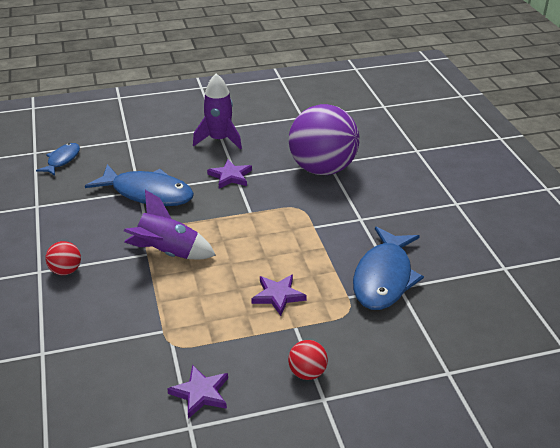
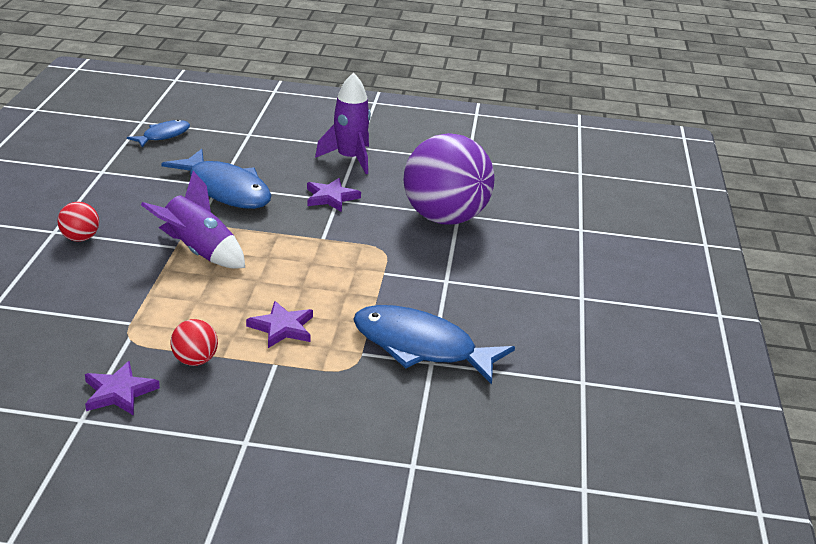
camera: 20 degrees right, 5 degrees down
(307, 373) = (249, 411): red ball -> red ball (195, 360)
(384, 278) = (421, 347): blue fish -> blue fish turned 75 degrees clockwise

